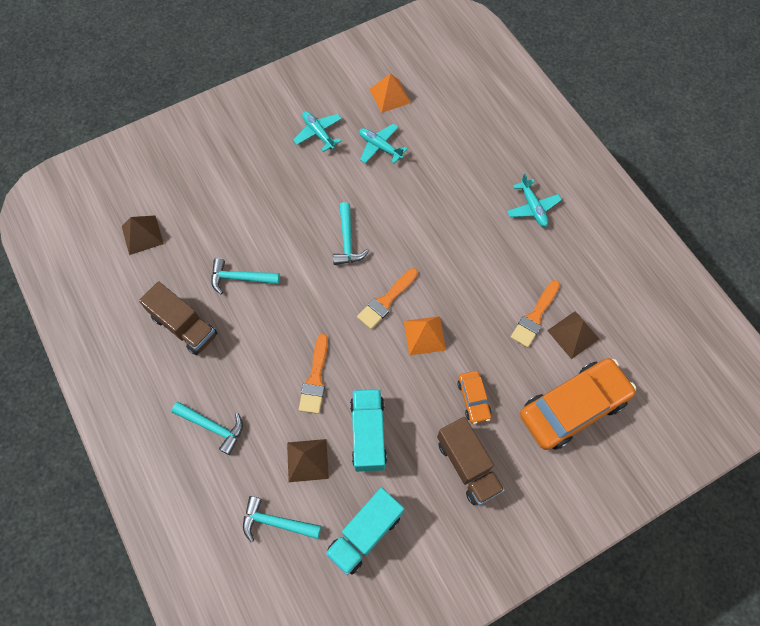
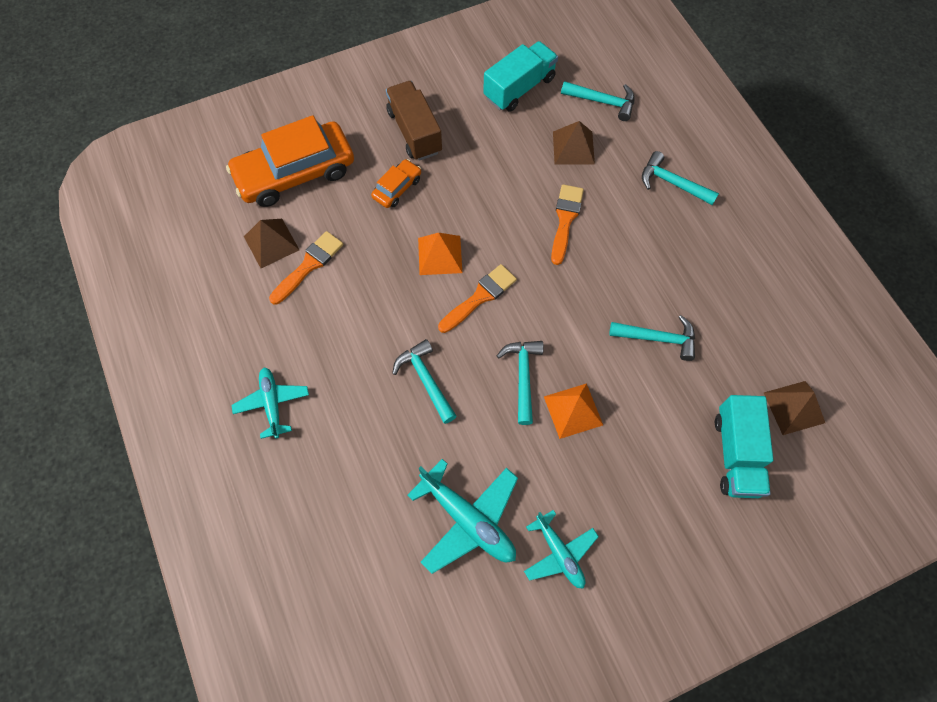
camera: 175 degrees left, 0 degrees up
(184, 326) = (719, 286): brown truck -> none
(368, 434) = (511, 165): turquoise truck -> turquoise truck (736, 454)
(380, 147) = (468, 519): turquoise plane -> turquoise plane, size x1.56
(390, 96) = (444, 618): orange pyramid -> orange pyramid (573, 410)
(421, 233) = (426, 380): none -> turquoise hammer
(473, 399) = (397, 188): orange car -> orange car turned 45 degrees clockwise

